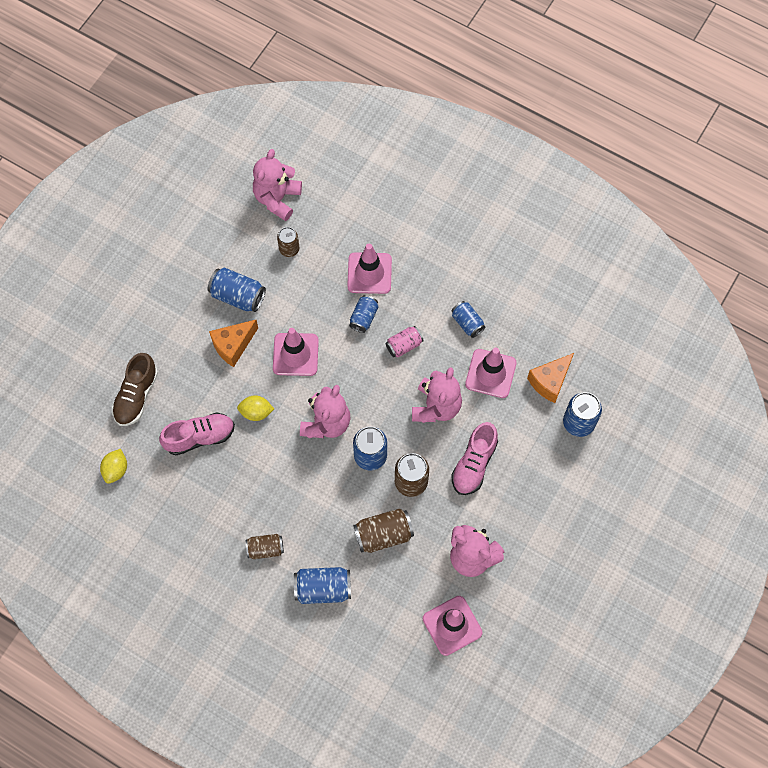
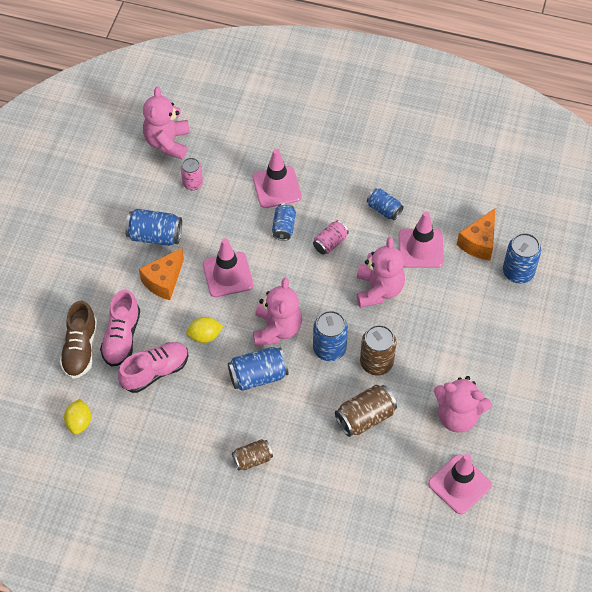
camera: 15 degrees left, 10 degrees down
(289, 249) = (192, 183): brown can -> pink can
(323, 588) = (321, 482): blue can -> blue can (258, 376)
(474, 464) = (431, 332): pink shoe -> pink shoe (121, 337)

